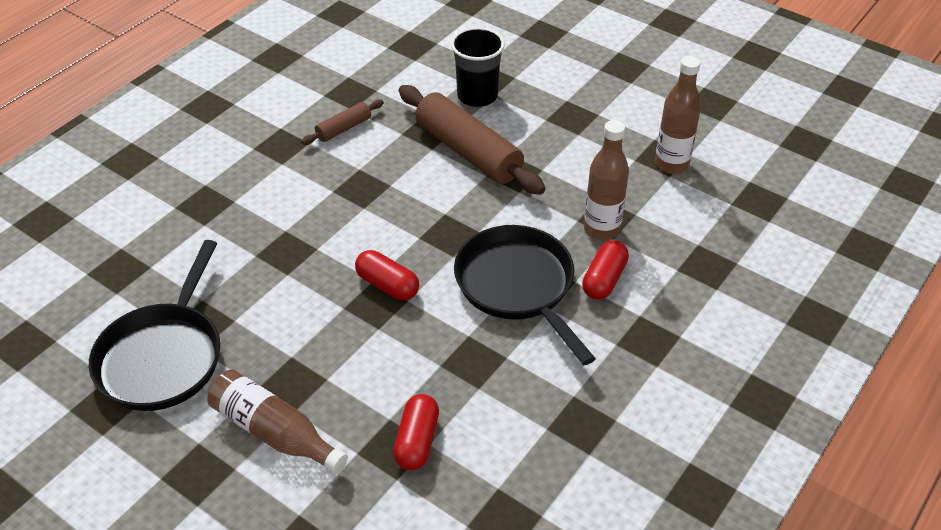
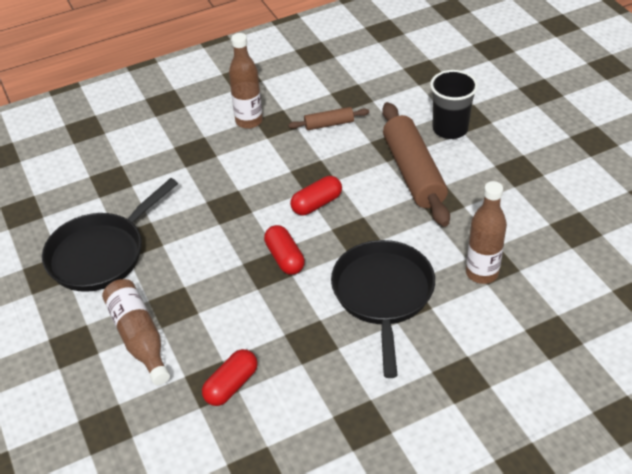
camera: 30 degrees right, 0 degrees up
(604, 280) = (456, 315): red capsule -> red capsule (316, 204)
(671, 164) = (580, 238): brown bottle -> brown bottle (249, 121)

